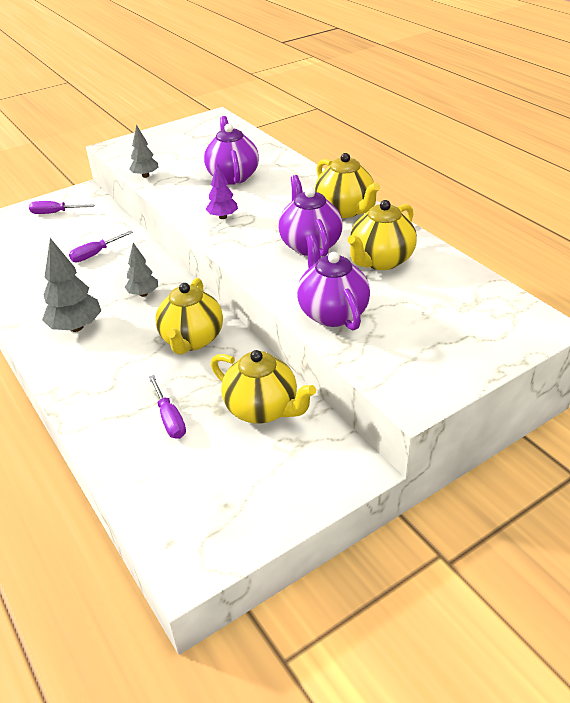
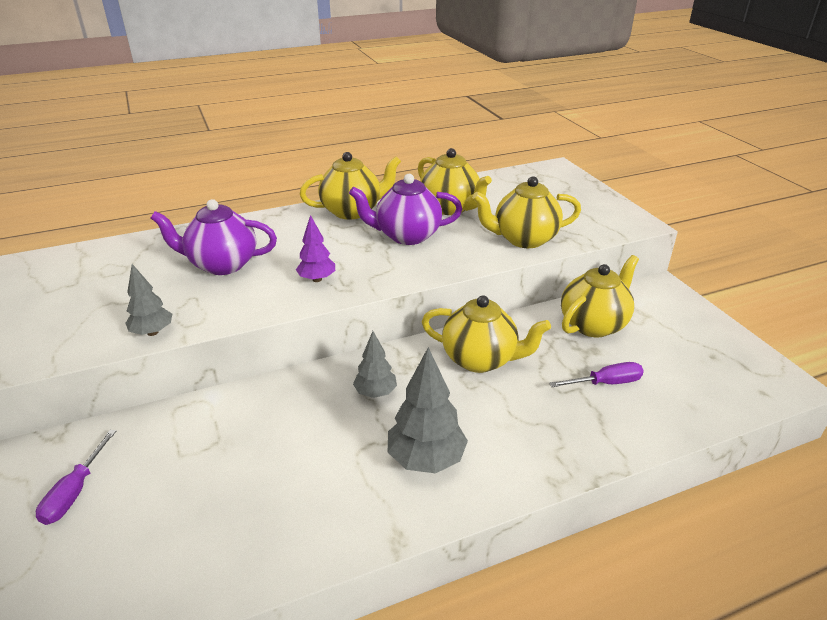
camera: 80 degrees left, 5 degrees down
(95, 254) = (249, 438): purple screwdriver -> none
(332, 313) = (524, 239): purple teapot -> yellow teapot

